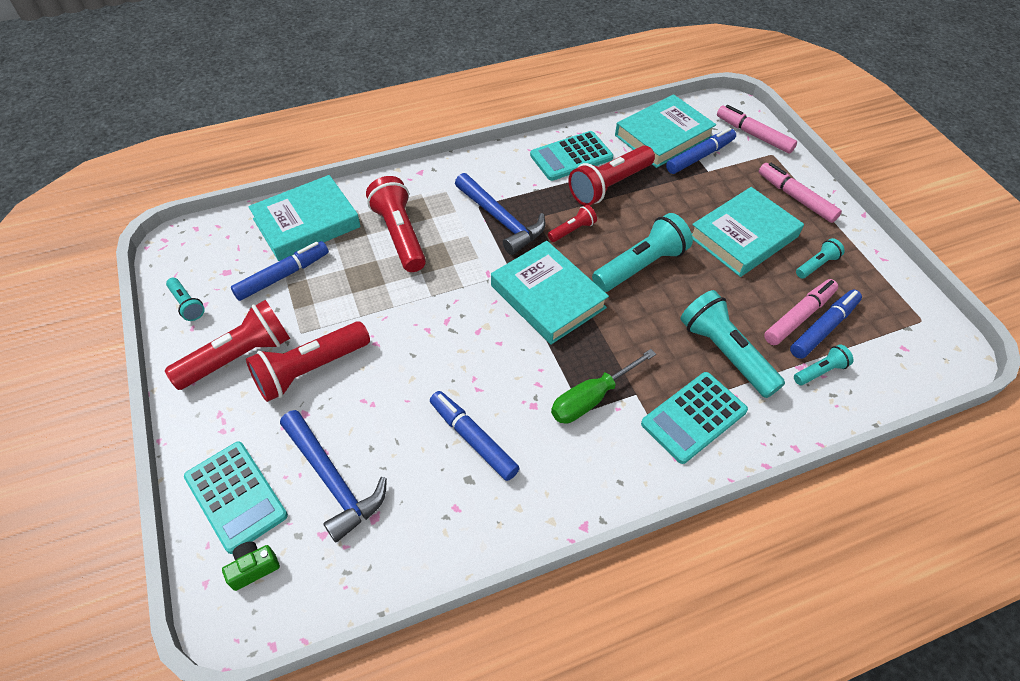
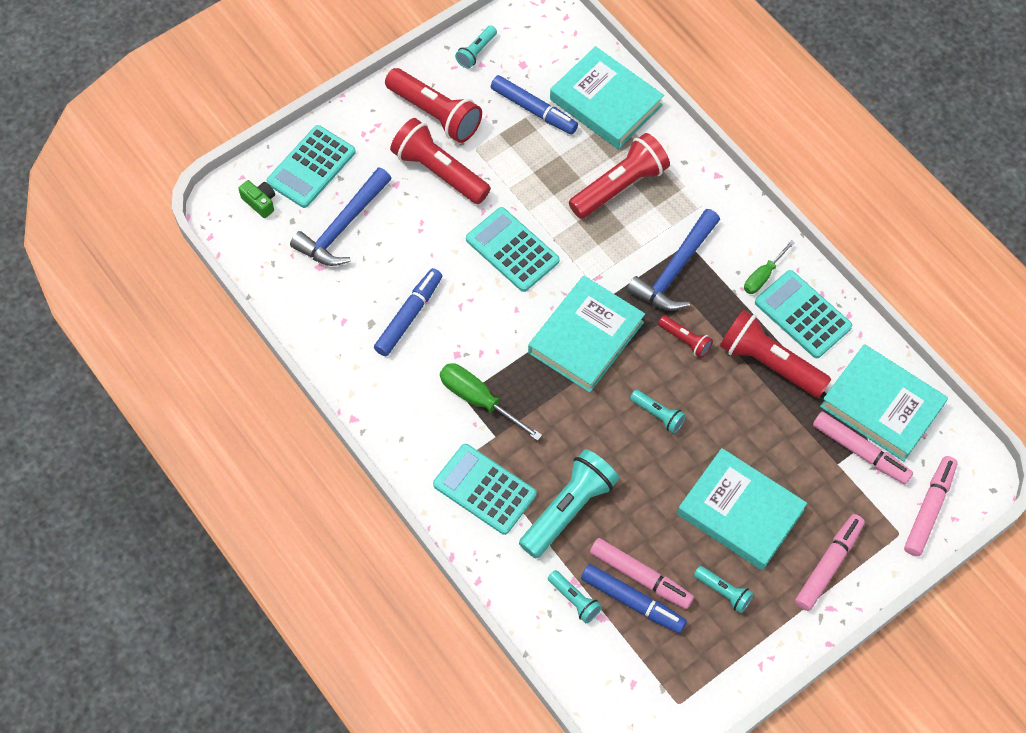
camera: 75 degrees right, 10 degrees up
(431, 330) = (512, 250): none -> turquoise calculator
(527, 169) = (763, 276): none -> green screwdriver
(640, 265) = (658, 415): turquoise flashlight -> turquoise flashlight, size x0.51
(700, 156) = (860, 451): blue marker -> pink marker

